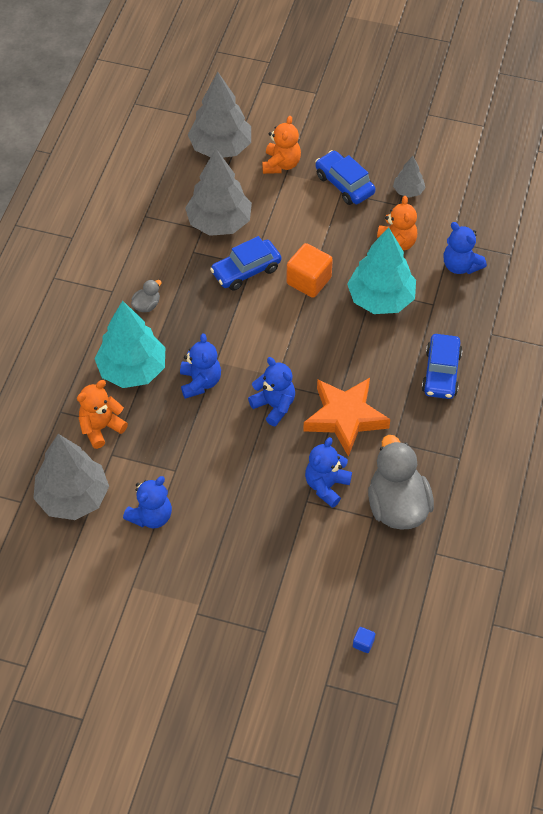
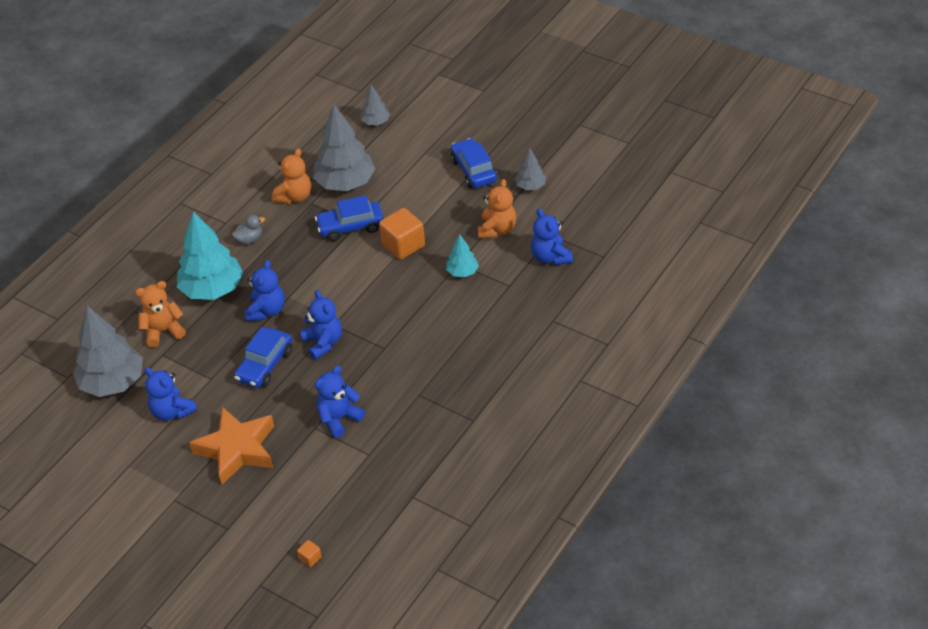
camera: 20 degrees right, 10 degrees down
(151, 516) = (172, 412): blue teddy bear -> blue teddy bear turned 75 degrees clockwise
(221, 148) = (375, 122): grey tree -> grey tree, size x0.49
(281, 164) = (423, 144): orange teddy bear -> orange teddy bear (294, 196)
(345, 418) = (383, 365): orange star -> orange star (237, 449)
(363, 643) = (310, 558): blue cube -> orange cube
(381, 299) = (462, 272): turquoise tree -> turquoise tree, size x0.49
(397, 506) = (395, 449): grey duck -> none
(441, 373) = (489, 345): blue car -> blue car (265, 365)

